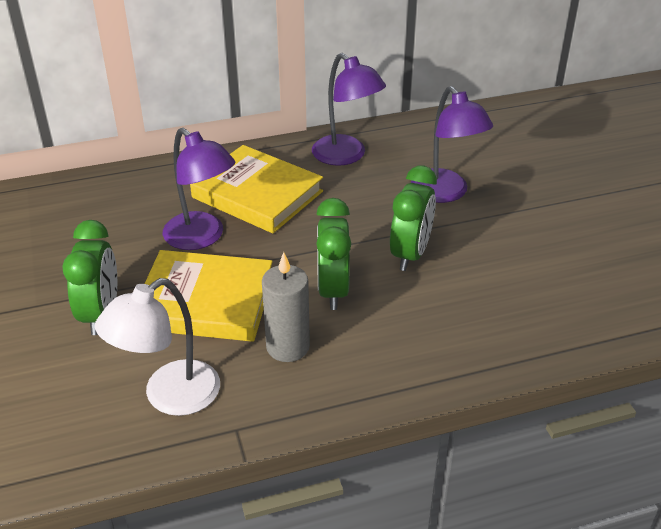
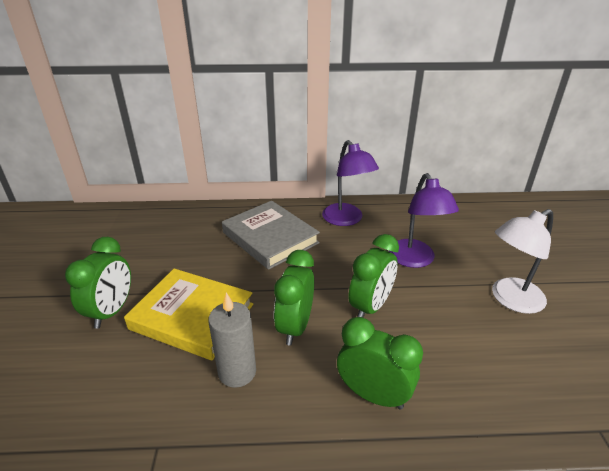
camera: 15 degrees right, 5 degrees down
(169, 397) = (120, 398): white lamp -> white lamp (510, 299)
(202, 237) = (215, 264): purple lamp -> none
(257, 194) = (270, 238): yellow book -> grey book
(441, 339) = (373, 395): none -> green clock

